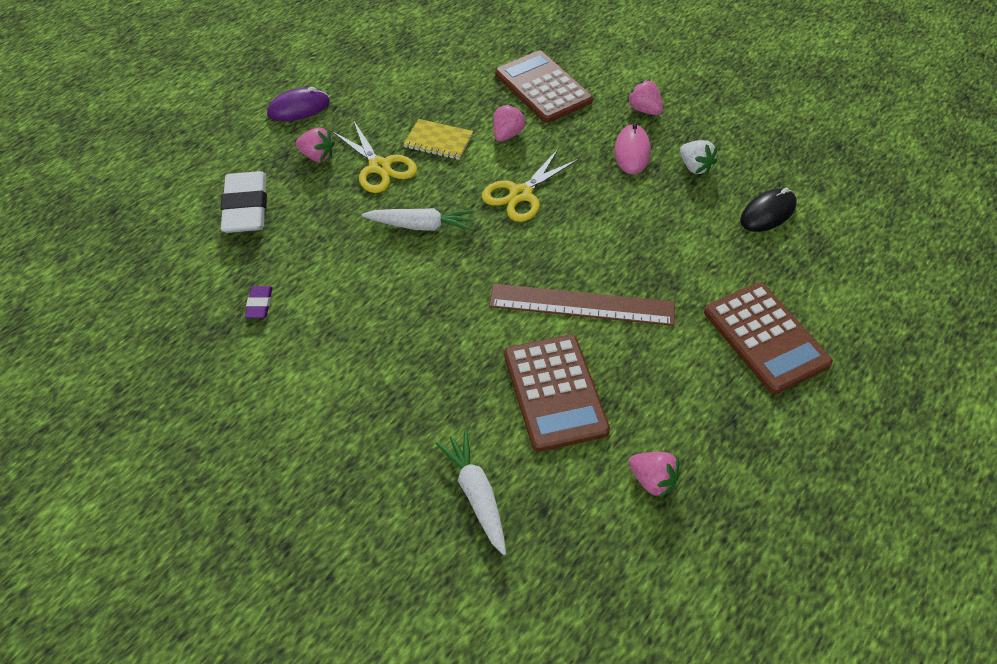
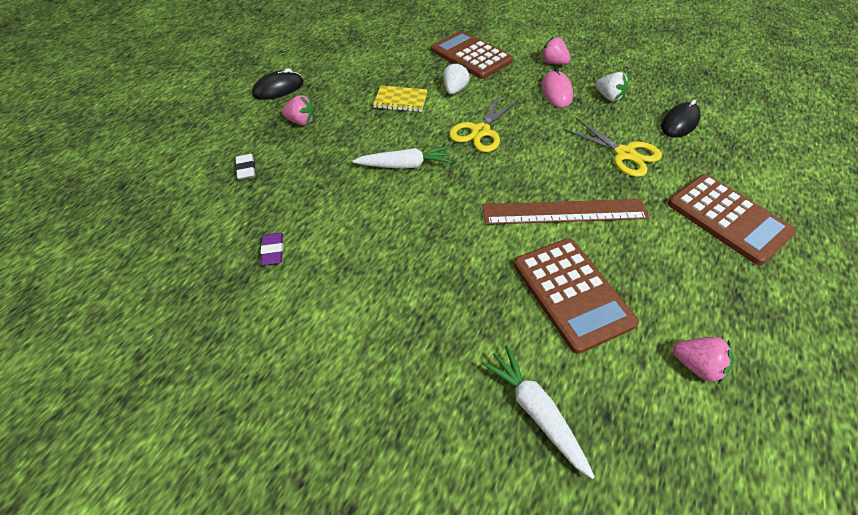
camera: 10 degrees left, 0 degrees up
(246, 208) = (246, 169): white eraser -> white eraser, size x0.47
(298, 108) = (278, 89): purple mouse -> black mouse
(379, 167) = (357, 124): yellow scissors -> yellow scissors (624, 154)
(507, 134) = (454, 90): pink strawberry -> white strawberry

